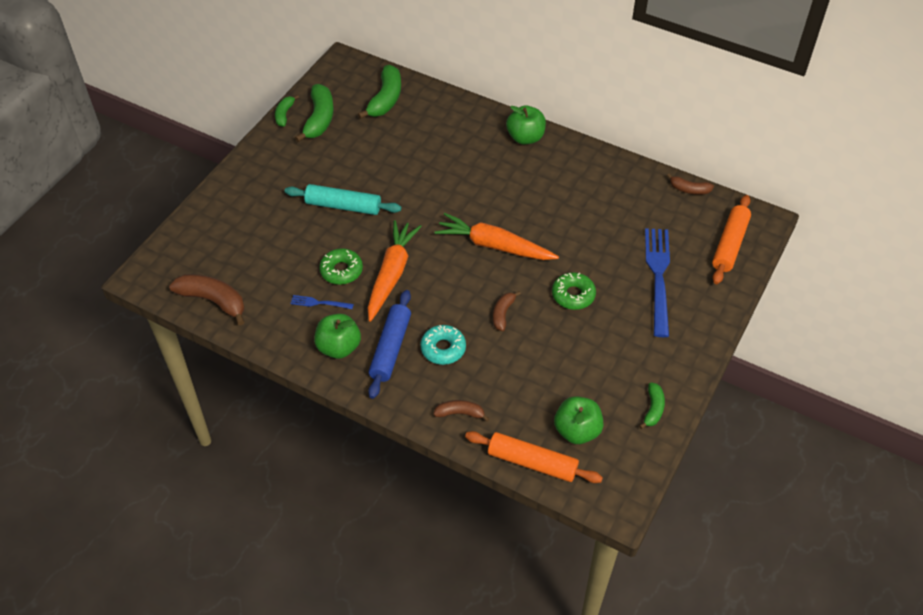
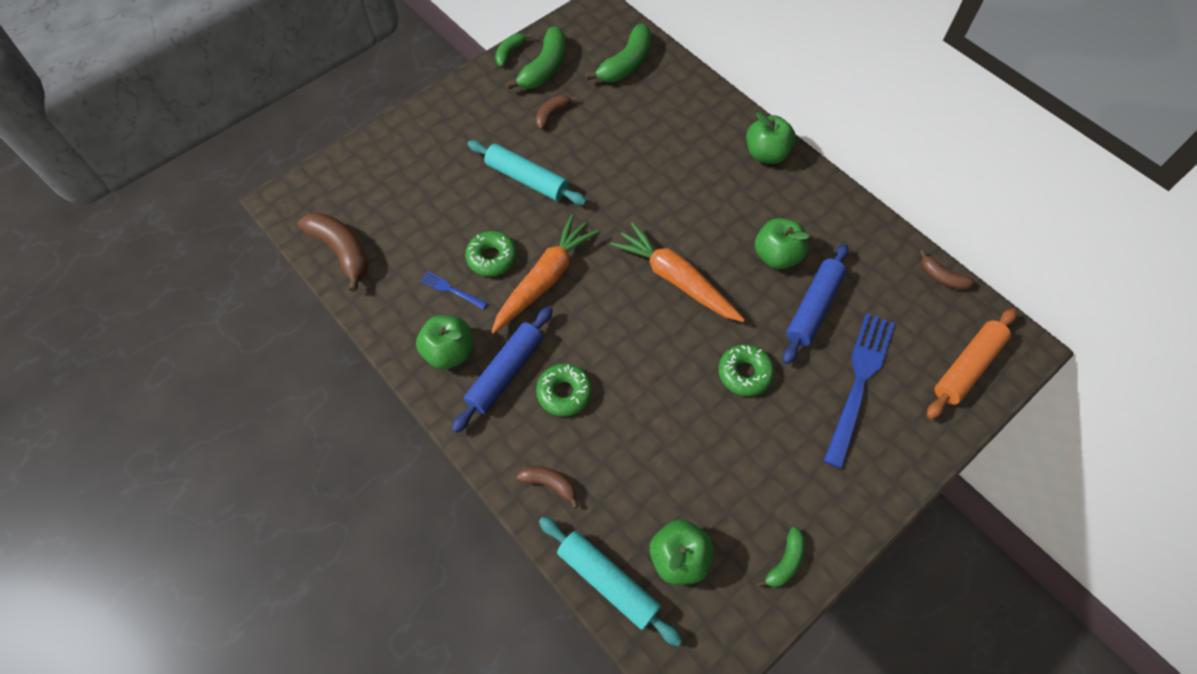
camera: 20 degrees right, 10 degrees up
(443, 348) = (564, 393): turquoise donut -> green donut
(503, 314) = (651, 370): brown banana -> brown banana (552, 114)
(532, 462) = (608, 581): orange rolling pin -> turquoise rolling pin
(563, 208) = (776, 256): none -> green apple
(605, 236) = (813, 308): none -> blue rolling pin

